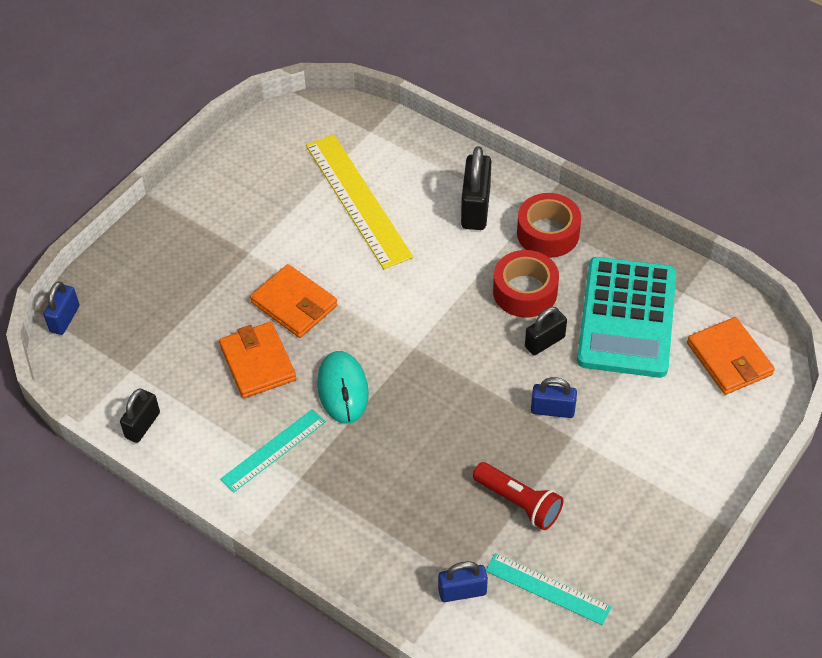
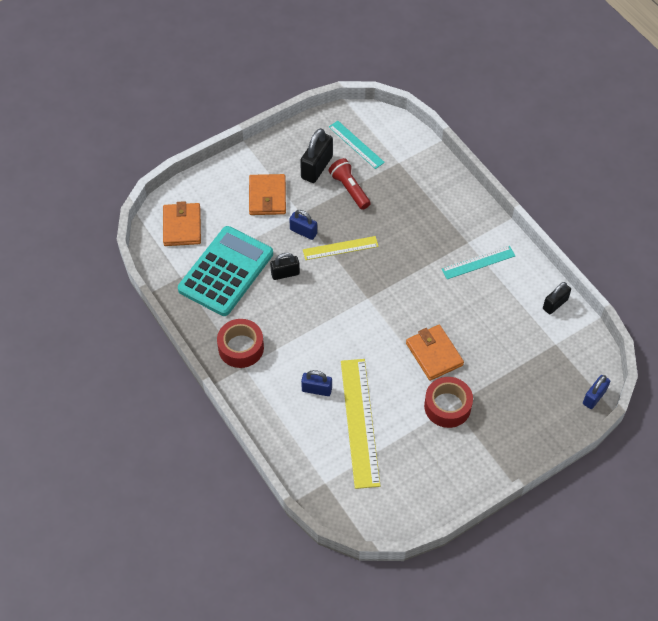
camera: 160 degrees left, 5 degrees up
(257, 363) = (471, 321): orange wallet -> orange wallet (267, 197)
(343, 389) = (423, 285): turquoise mouse -> none
(462, 591) = (401, 157): blue padlock -> blue padlock (316, 389)
(475, 208) = (279, 385): black padlock -> black padlock (317, 167)
(486, 404) = (340, 248): none -> yellow ruler
(525, 291) = (279, 311): red tape -> red tape (447, 406)

